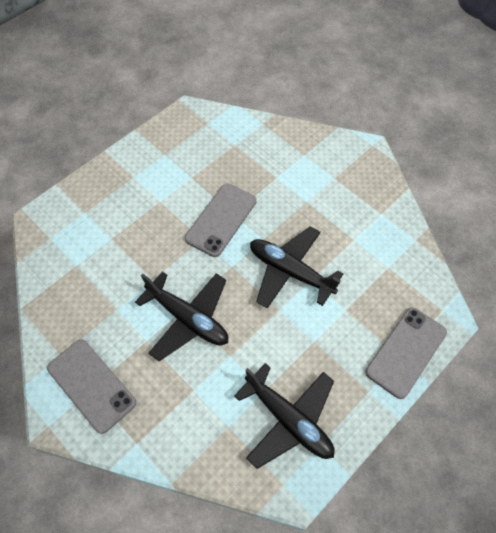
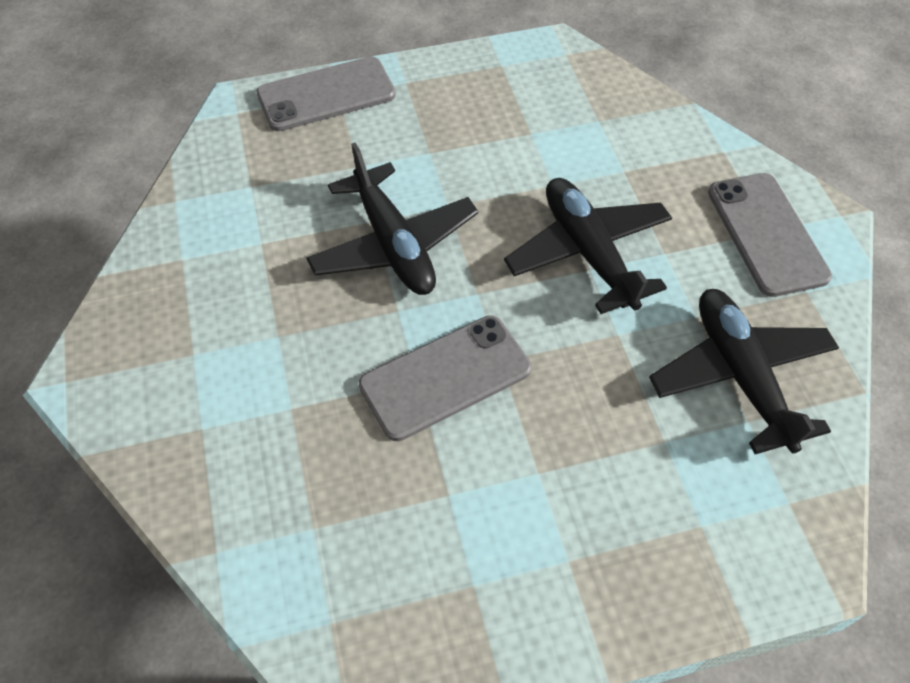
camera: 150 degrees left, 5 degrees down
(288, 419) = (521, 97): black plane -> black plane (740, 376)

